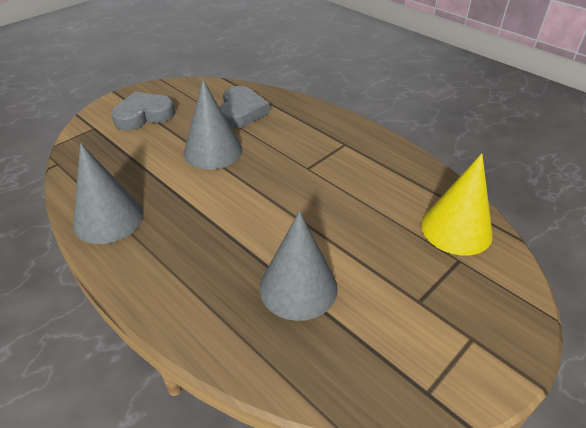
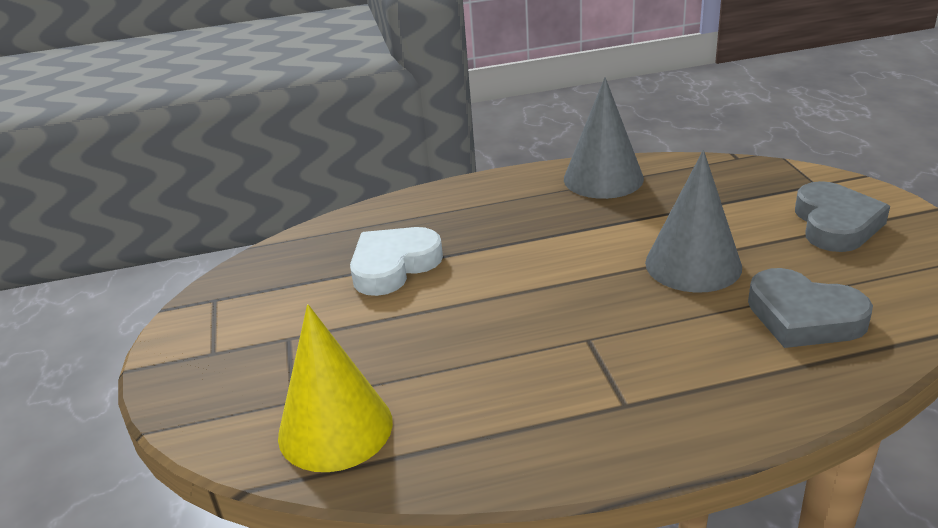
camera: 125 degrees right, 10 degrees down
(298, 287) = (393, 266): grey cone -> white heart

